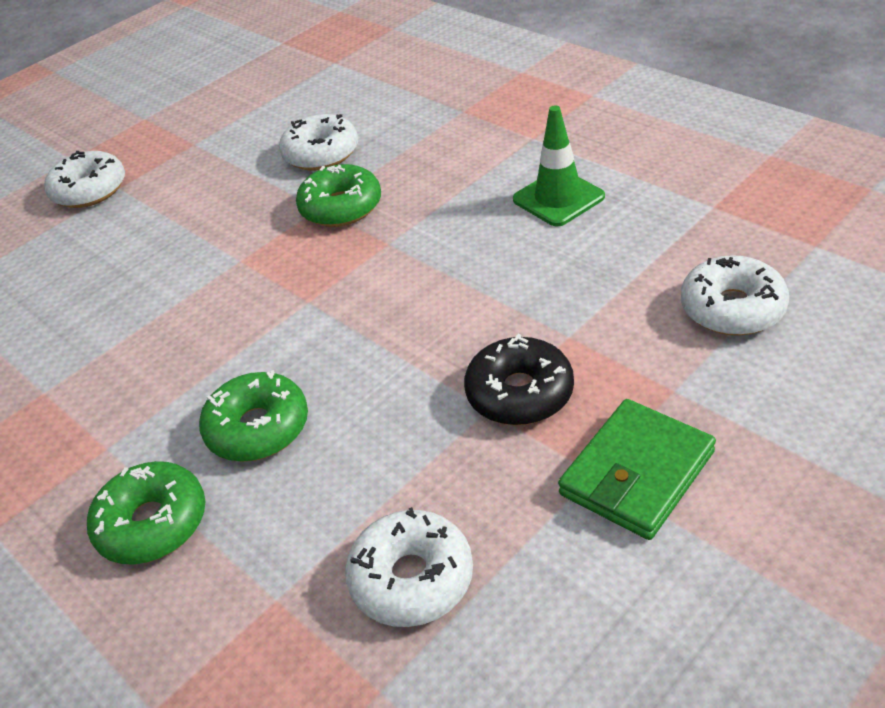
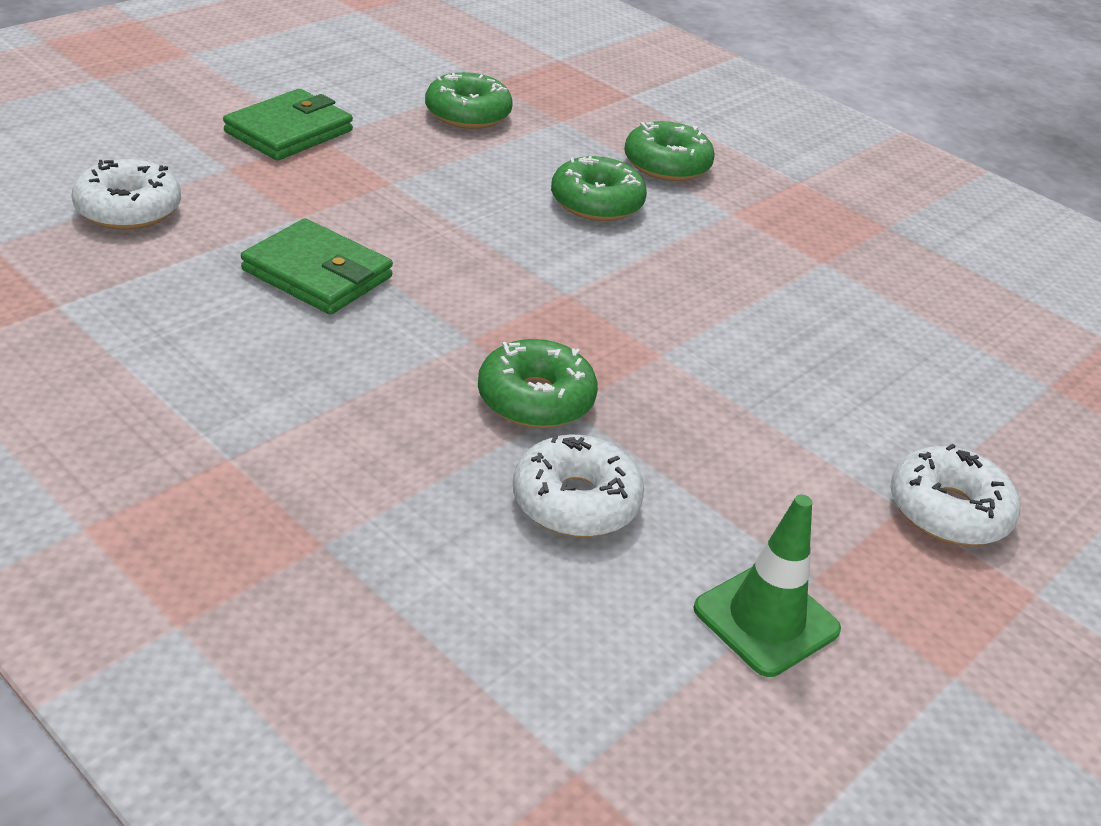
camera: 170 degrees right, 5 degrees down
(412, 578) = (467, 114): white donut -> green donut
(519, 393) = (360, 187): black donut -> none
(526, 275) = (317, 274): none -> green wallet
(558, 198) = (238, 352): green traffic cone -> green traffic cone (766, 619)

